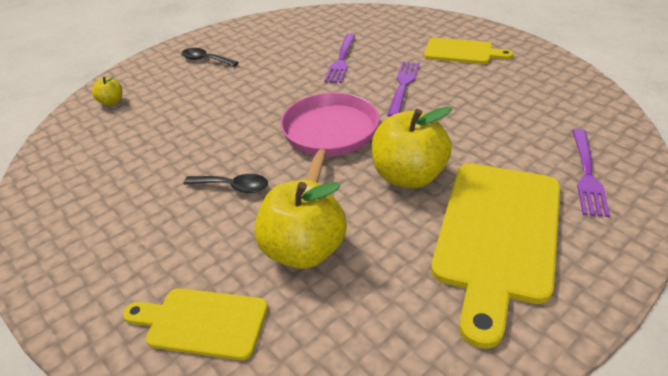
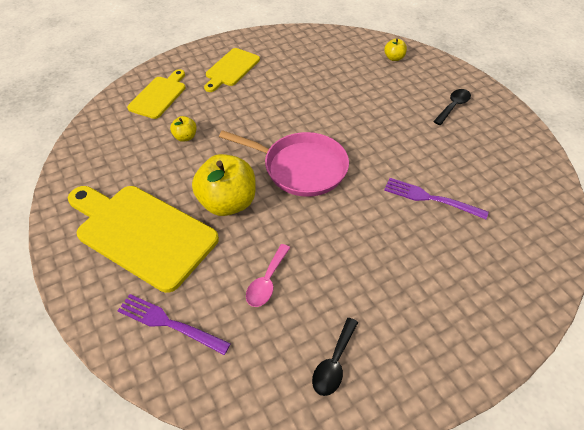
camera: 100 degrees right, 10 degrees up
(233, 187) = (261, 112): black spoon -> black spoon (334, 363)
(304, 251) = (185, 137): yellow apple -> yellow apple, size x0.47
(403, 86) = (363, 235): purple fork -> none
(462, 52) = (425, 311): yellow cutting board -> yellow cutting board (231, 69)
(492, 126) = (267, 282): none -> pink spoon

